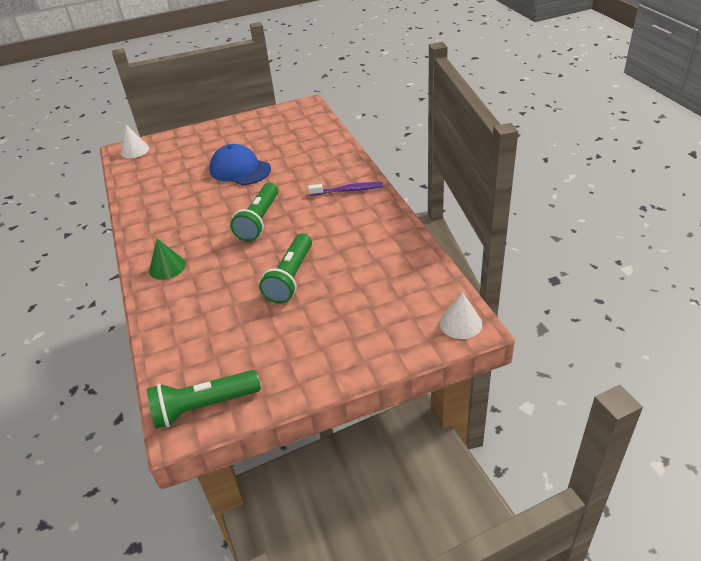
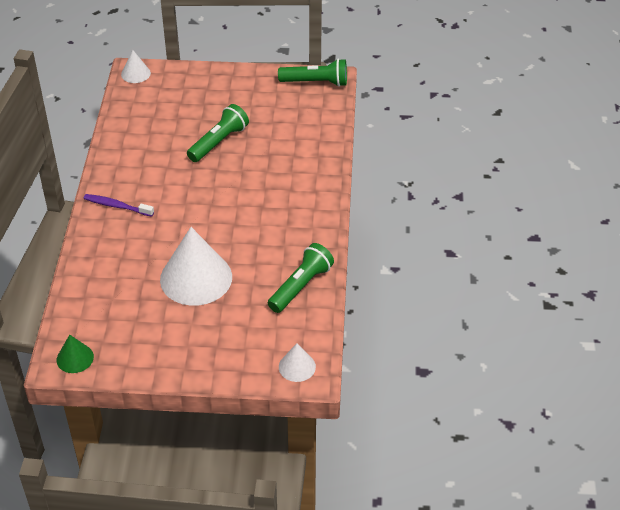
camera: 160 degrees left, 5 degrees up
(167, 267) = (308, 187): green cone -> green cone (75, 358)
(240, 169) = (196, 278): blue cap -> white cone
(259, 221) = (213, 204): green flashlight -> green flashlight (301, 286)

